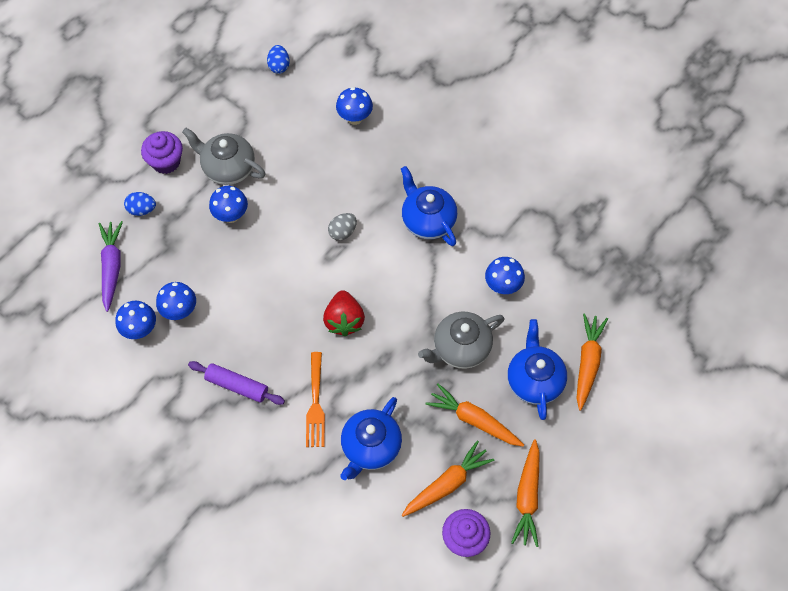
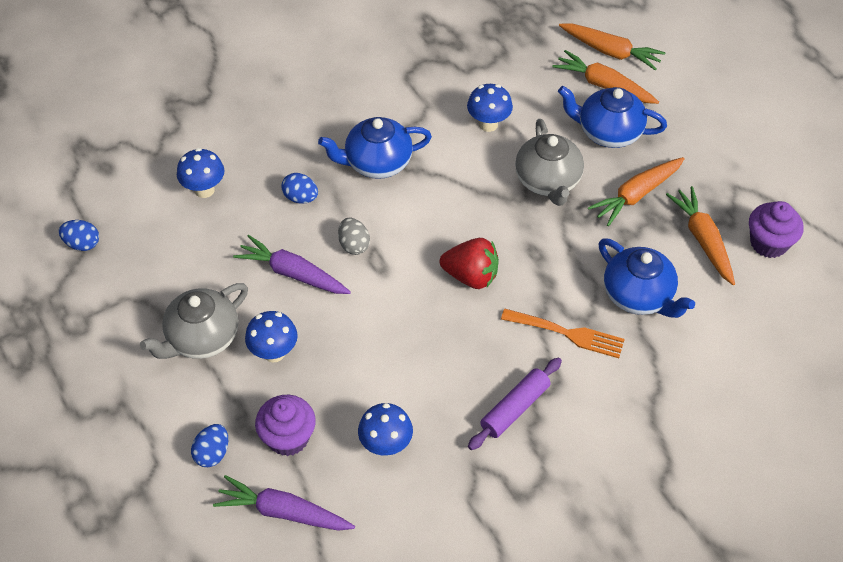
camera: 70 degrees left, 10 degrees down
(140, 330) = (393, 499): blue mushroom -> none
(166, 162) = (154, 406): purple cupcake -> purple cupcake (288, 438)
(302, 202) = (292, 273): none -> purple carrot
(372, 181) = (301, 198): none -> blue egg
(527, 497) = (736, 178): orange carrot -> orange carrot (611, 52)

